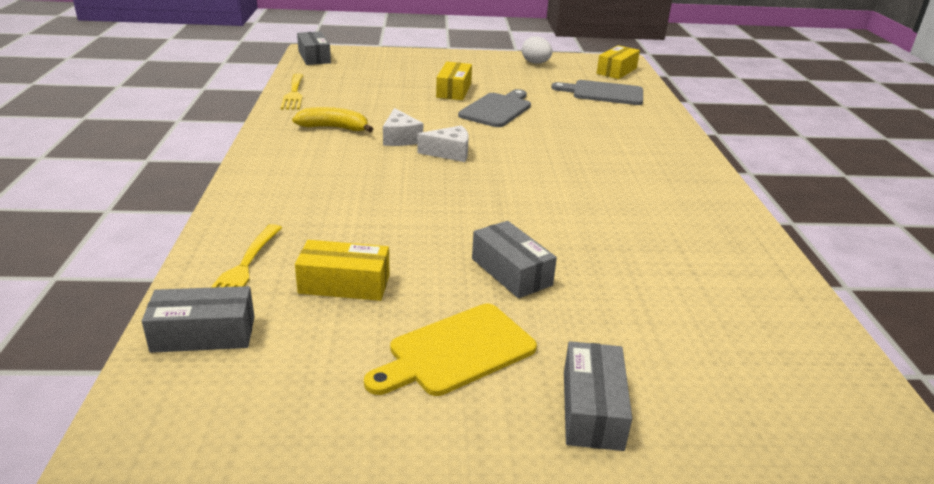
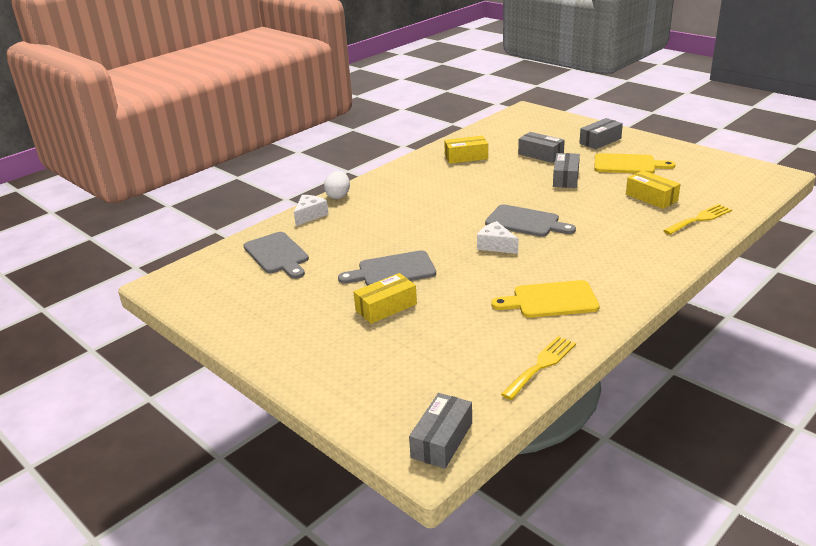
camera: 130 degrees left, 0 degrees up
(204, 334) = (732, 200): grey box -> grey box (540, 155)
(334, 128) = (551, 300): yellow banana -> yellow cutting board
(400, 138) = (512, 270): white cheese -> white cheese (310, 215)
(460, 186) = (525, 222): none -> grey cutting board
(535, 63) = (237, 315): white egg -> white egg (338, 196)
(616, 71) = (201, 274): yellow box -> yellow box (466, 157)

